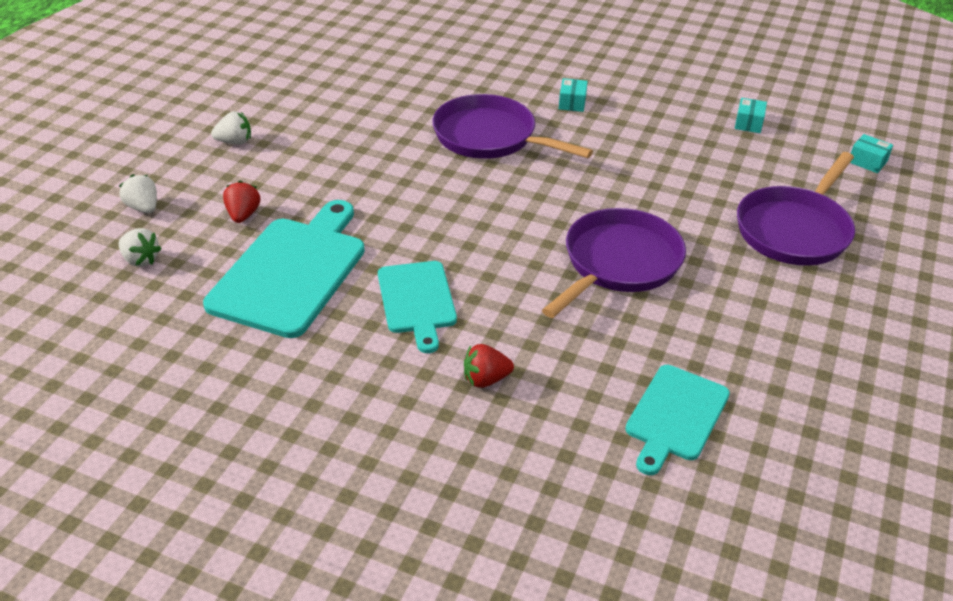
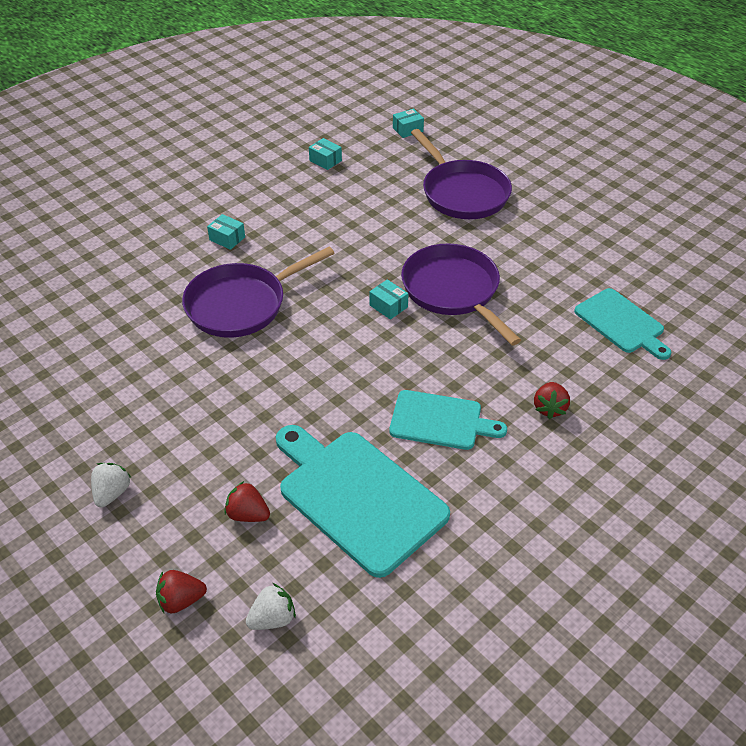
camera: 65 degrees left, 5 degrees up
(143, 208) = (181, 600): white strawberry -> red strawberry
(557, 224) = (388, 306): none -> turquoise box

